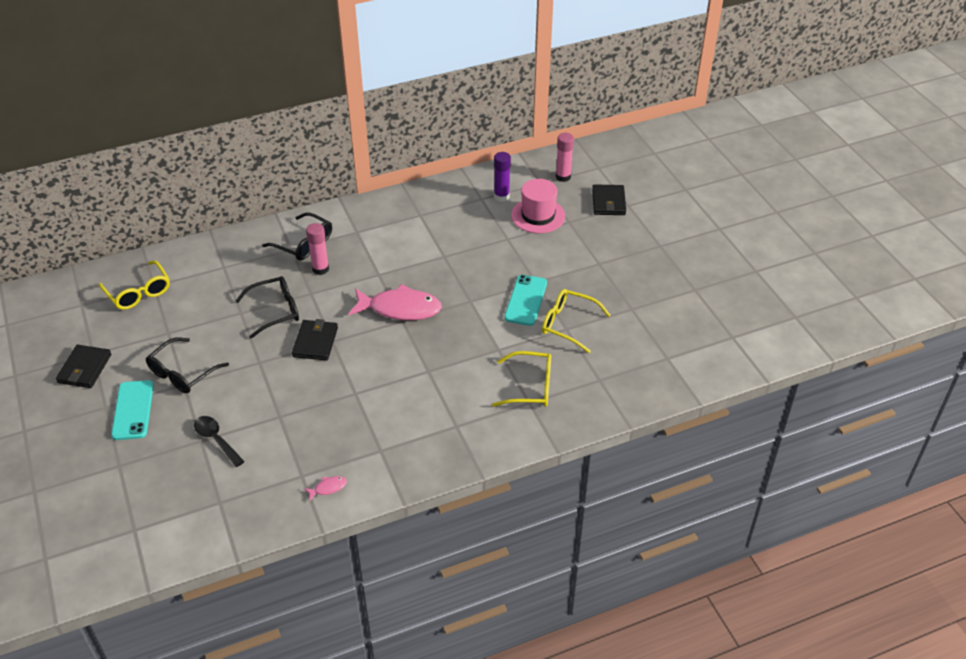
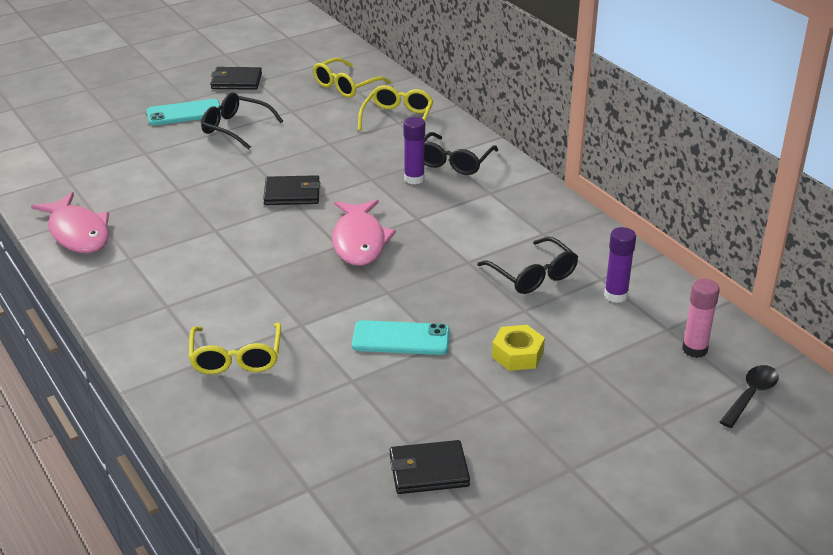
camera: 80 degrees right, 10 degrees down
(216, 440) = (146, 161): black spoon -> black spoon (751, 395)
(275, 311) = (336, 162): black glasses -> black glasses (533, 275)
(320, 269) = (414, 179): pink glue stick -> purple glue stick
(328, 488) = (78, 233): pink fish -> pink fish, size x2.48
(538, 215) = (588, 333): pink hat -> none
(553, 249) = (517, 354): none -> yellow nut
(568, 324) = (361, 381): yellow glasses -> yellow glasses (397, 118)
(608, 202) = (656, 402): black wallet -> black wallet (428, 470)

